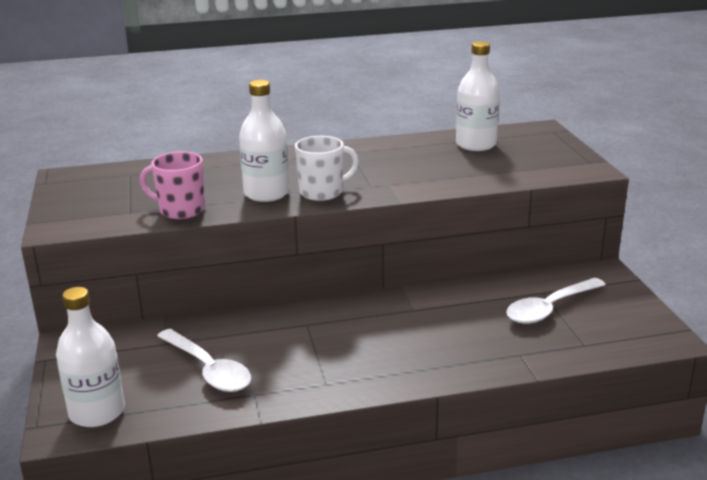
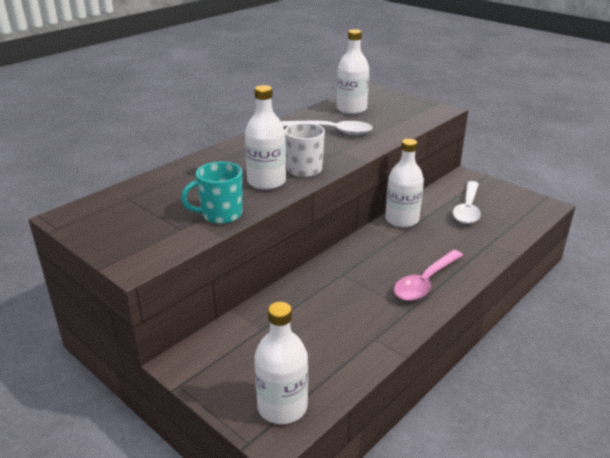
camera: 35 degrees left, 5 degrees up
(180, 210) = (220, 214): pink mug -> turquoise mug
(208, 369) = (320, 335): white spoon -> white spoon (332, 131)
(381, 364) = (425, 282): none -> pink spoon
(449, 294) = (402, 220): none -> white bottle

